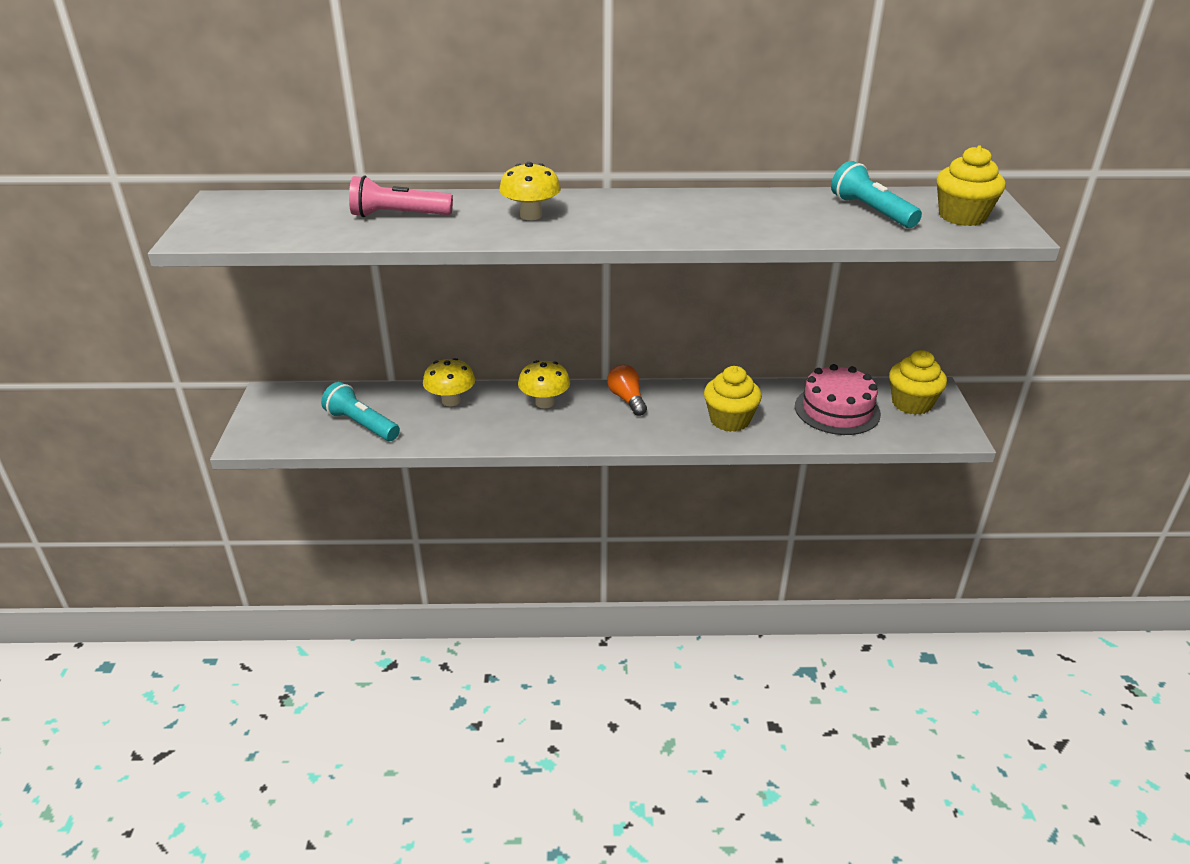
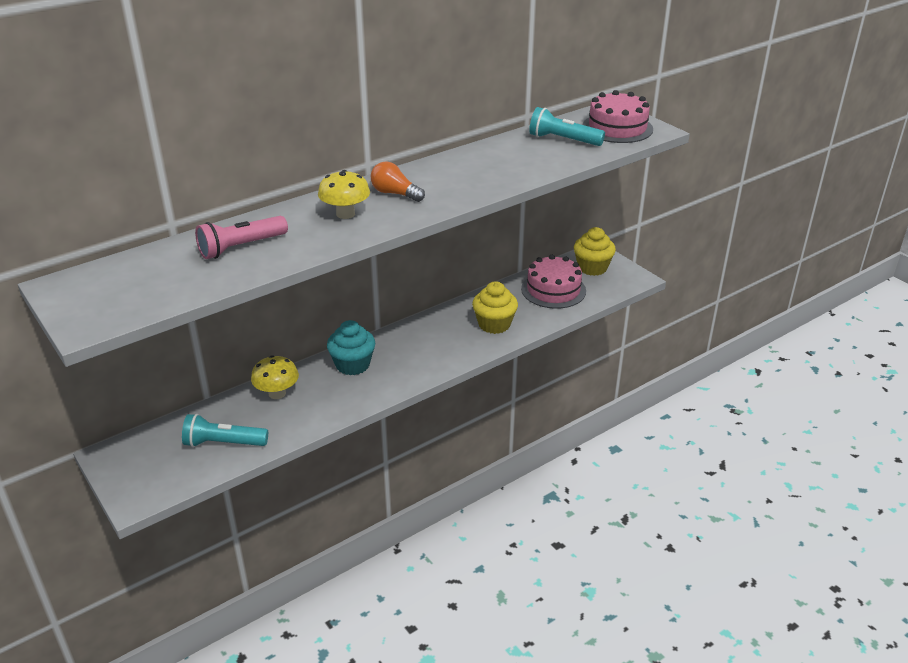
camera: 35 degrees left, 0 degrees up
(544, 403) = (352, 365): yellow mushroom -> turquoise cupcake
(627, 399) = (410, 337): orange light bulb -> orange light bulb (395, 193)
(962, 216) = (617, 128): yellow cupcake -> pink cake

